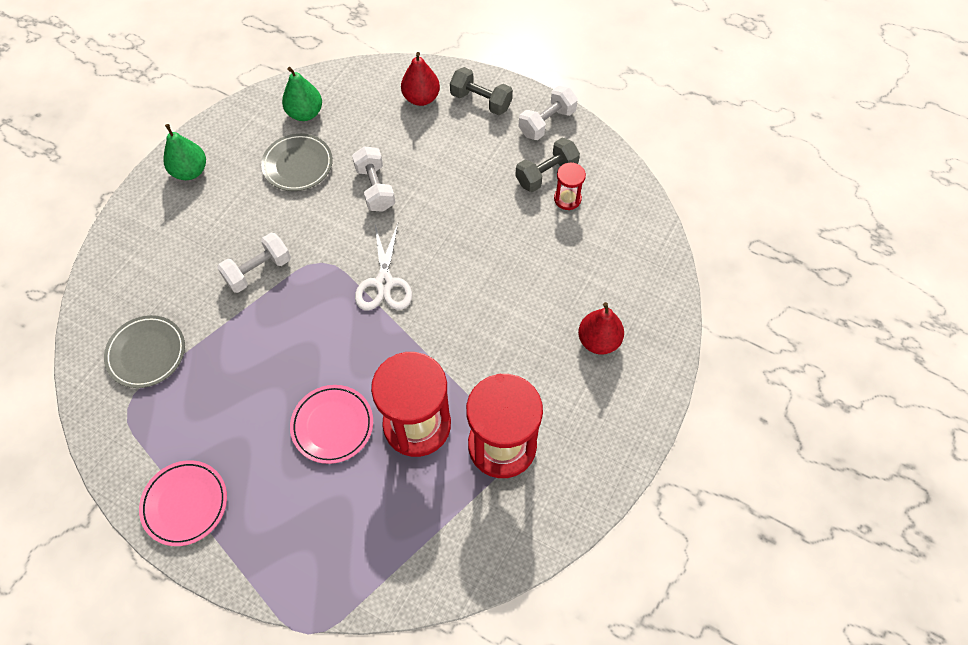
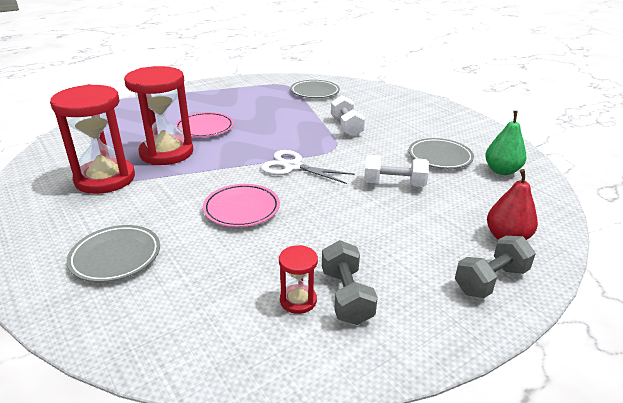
camera: 115 degrees right, 30 degrees down
(185, 504) = (213, 89): pink plate -> pink plate (242, 209)
(190, 171) = (453, 120): green pear -> none
(547, 122) = (432, 328): white dumbbell -> none
(598, 341) = (116, 257): red pear -> grey plate

